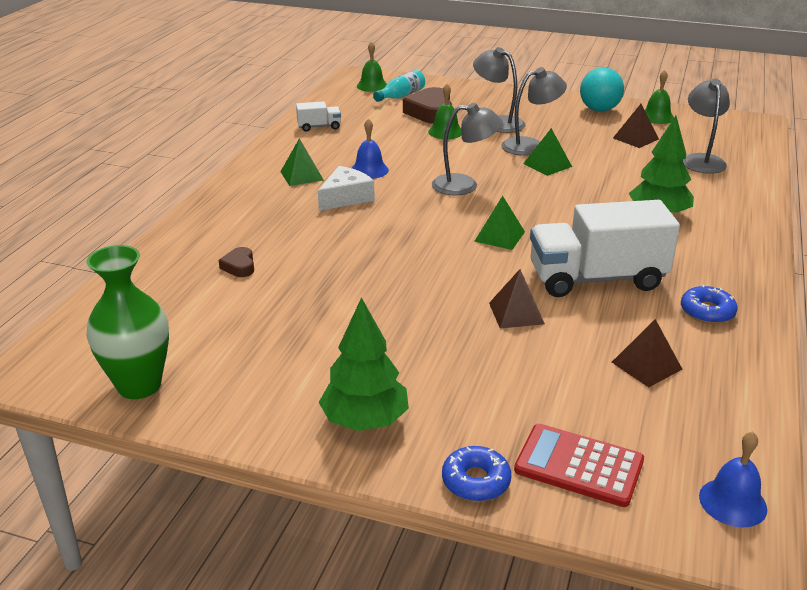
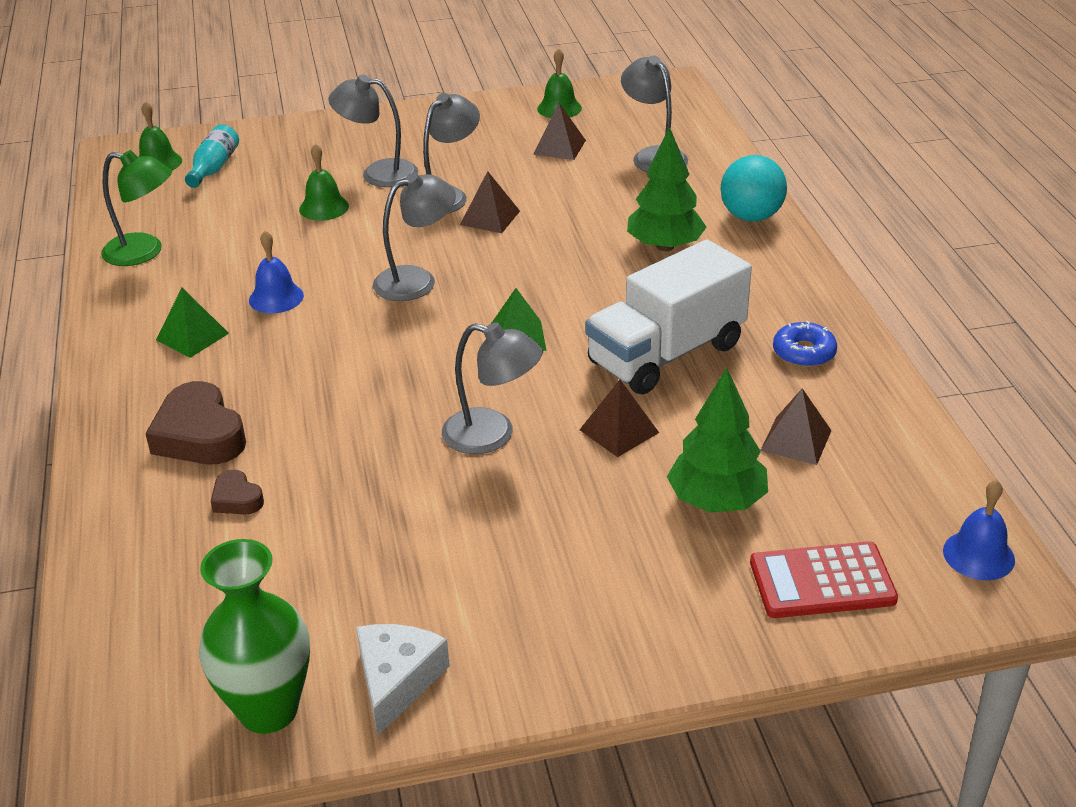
camera: 30 degrees left, 5 degrees up
(319, 127) = (144, 252): white truck -> green lamp
(346, 197) = (283, 349): white cheese -> white cheese (397, 681)
(365, 421) = (573, 631): green tree -> green tree (716, 501)
(427, 286) = (492, 435): none -> grey lamp
(430, 112) = (277, 182): brown heart -> brown heart (199, 435)
(476, 481) = (742, 645): blue donut -> none
(547, 165) = (490, 218): green pyramid -> brown pyramid
(599, 110) = (485, 117): turquoise ball -> turquoise ball (751, 217)

